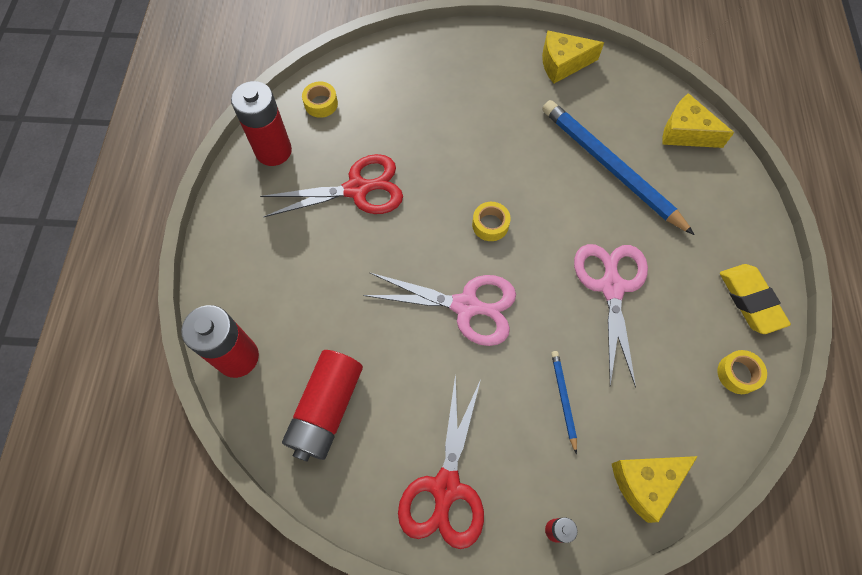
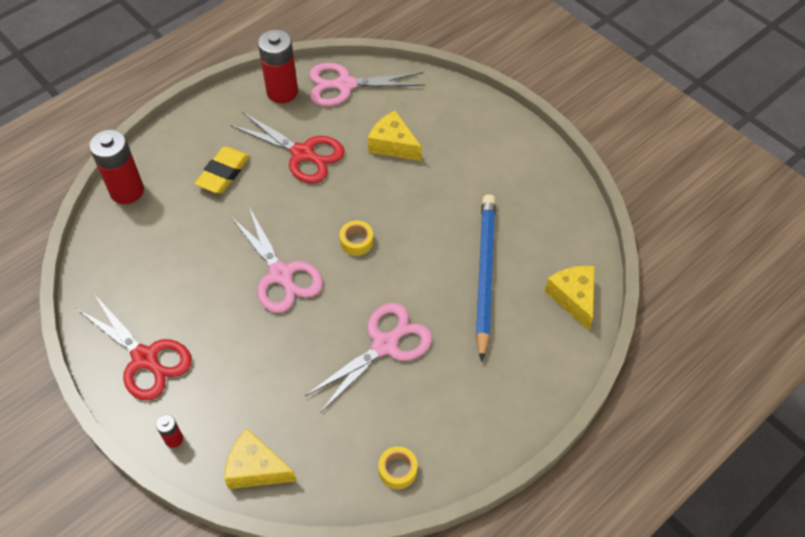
camera: 45 degrees right, 10 degrees down
(321, 104) = (345, 85): yellow tape -> pink scissors
(326, 409) = (137, 259): red battery -> none
(445, 488) = (145, 359): red scissors -> red scissors turned 105 degrees counterclockwise
(563, 63) = (542, 182): yellow cheese -> yellow cheese (393, 145)
(563, 399) = (269, 378): blue pencil -> none
(750, 300) = (469, 438): yellow eraser -> yellow eraser (223, 173)

